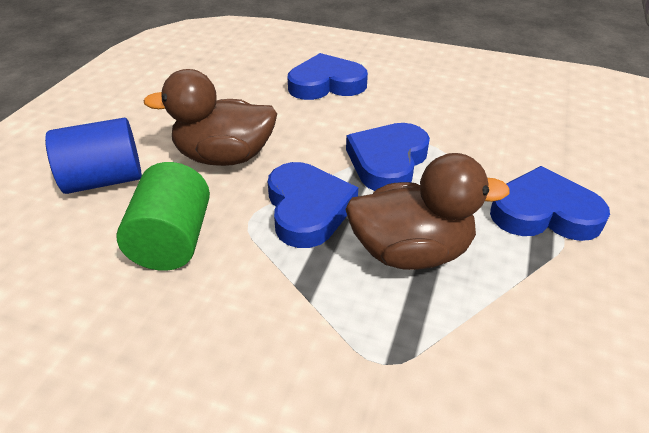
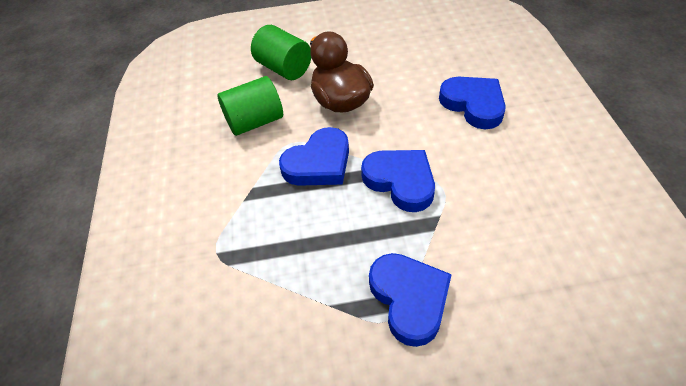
camera: 65 degrees right, 10 degrees up
(104, 180) = (284, 68): blue cylinder -> green cylinder
(387, 162) = (400, 181): blue heart -> blue heart turned 45 degrees clockwise
(411, 252) = (312, 231): brown duck -> none

